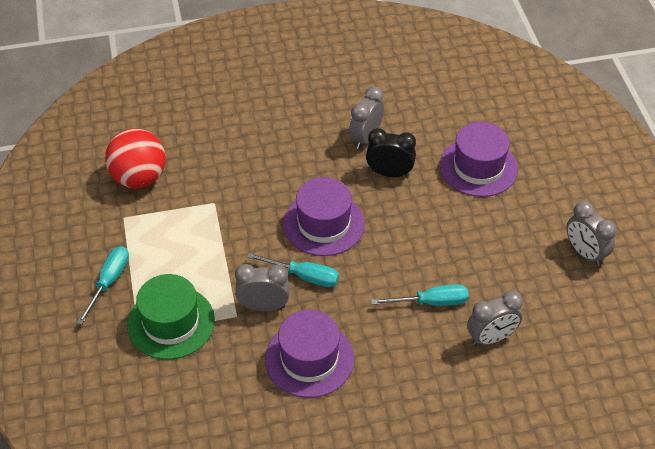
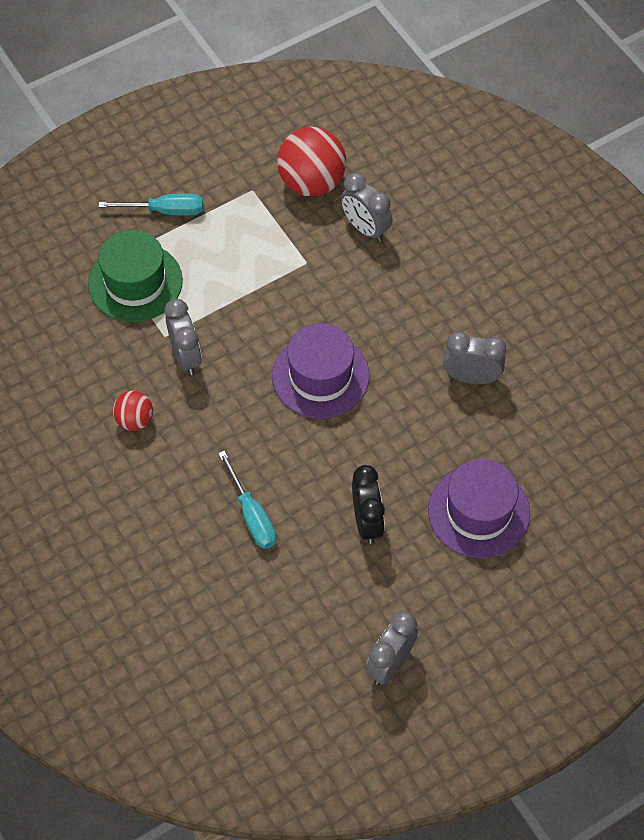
camera: 70 degrees right, 10 degrees up
(304, 276) = (240, 380): turquoise screwdriver -> none
(309, 359) = (134, 420): purple hat -> red ball
(389, 173) = (426, 419): black clock -> black clock (367, 522)
(491, 338) = (225, 589): grey clock -> grey clock (365, 228)

